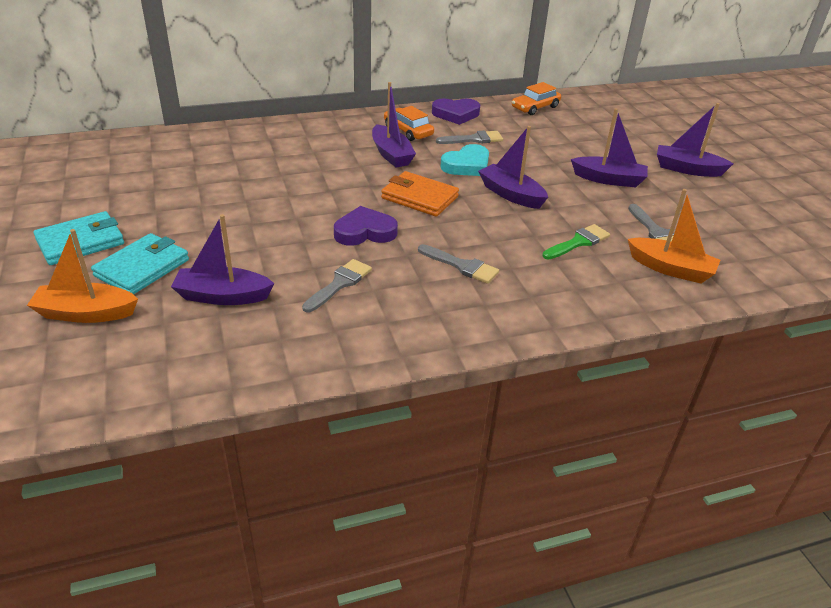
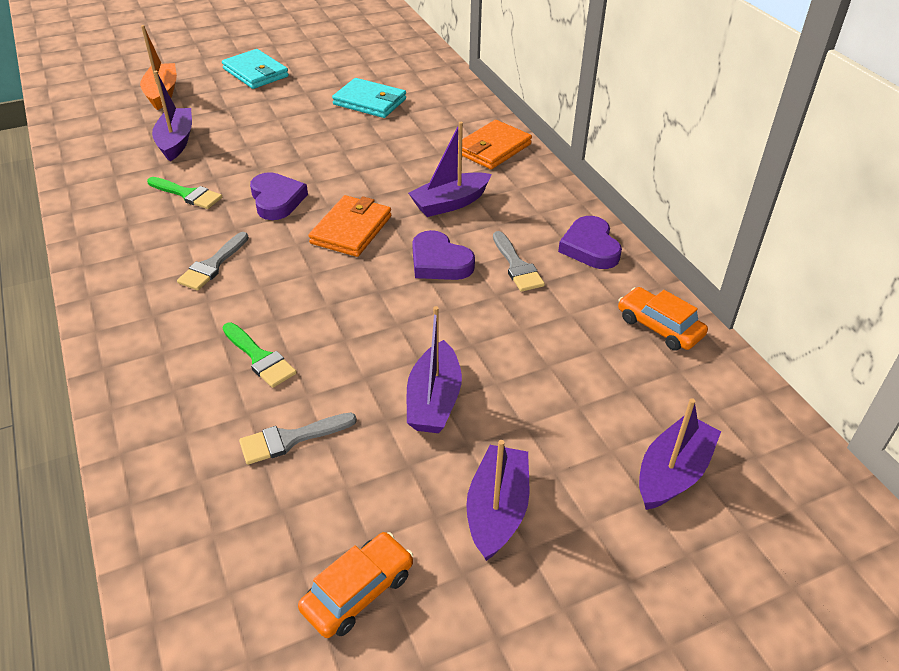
camera: 85 degrees right, 5 degrees up
(142, 268) = (218, 102): turquoise wallet -> turquoise wallet (369, 102)
(316, 130) = (493, 148): none -> orange wallet
(339, 284) = (187, 194): grey brush -> green brush
(408, 131) = (519, 211): orange car -> orange car (358, 591)
(467, 165) = (439, 262): turquoise heart -> purple heart
(511, 194) = (370, 300): purple boat -> purple boat (673, 473)
(670, 269) = (196, 445): orange boat -> none

